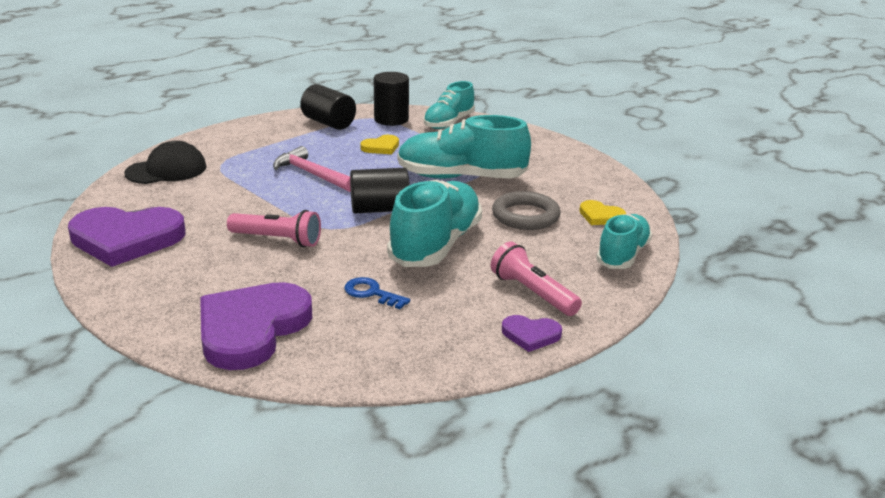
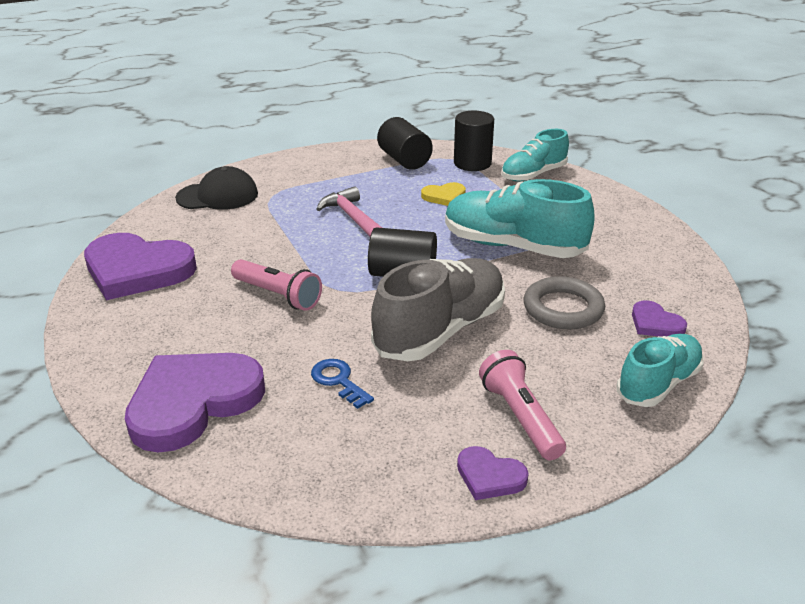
camera: 20 degrees right, 5 degrees up
(436, 245) = (440, 330): turquoise shoe -> grey shoe
(600, 216) = (655, 323): yellow heart -> purple heart

